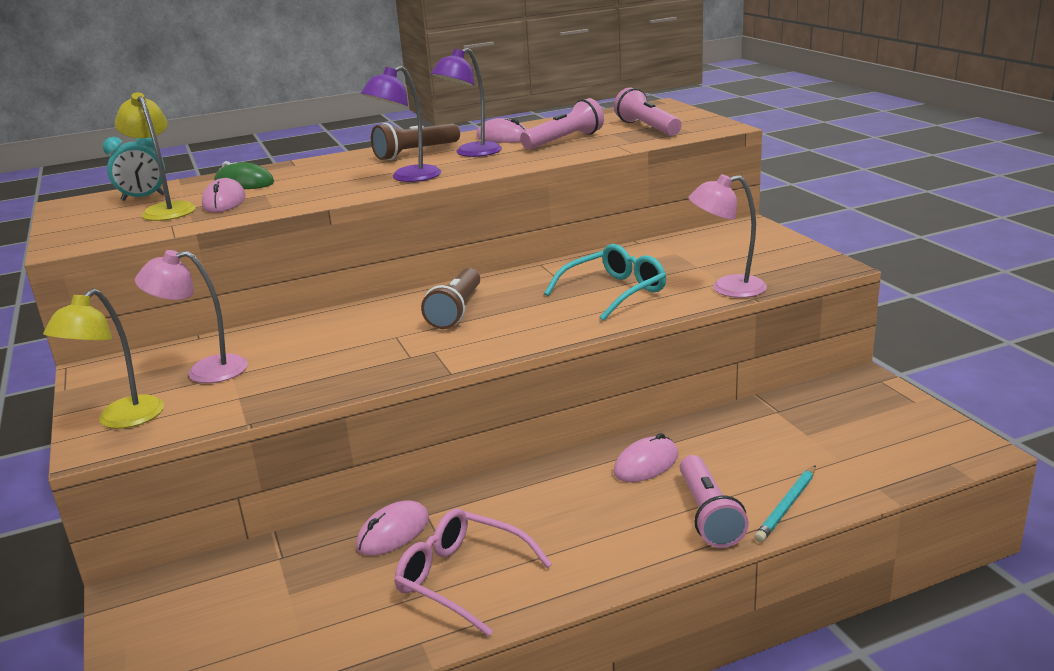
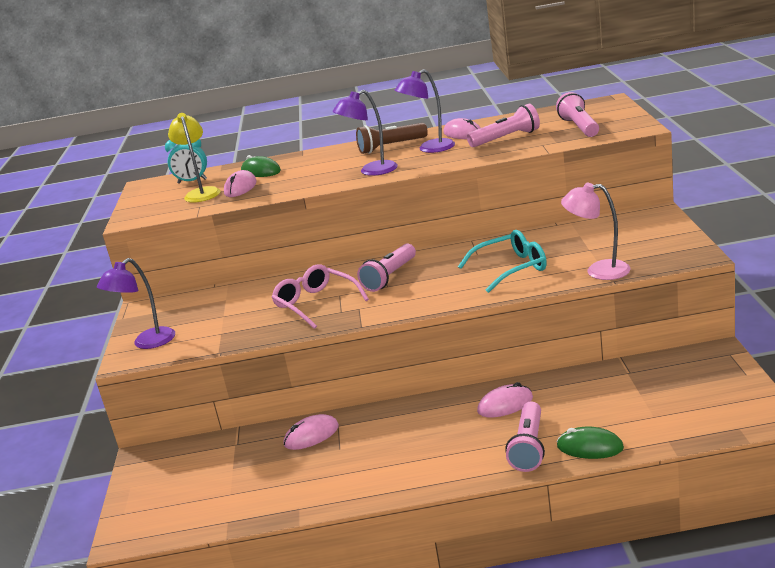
camera: 20 degrees right, 0 degrees up
(121, 420) = (147, 343): yellow lamp -> purple lamp
(205, 371) = (208, 312): pink lamp -> none
(456, 311) = (390, 277): brown flashlight -> pink flashlight
(463, 579) = (342, 472): pink glasses -> pink glasses (316, 304)
(787, 506) = (590, 447): turquoise pencil -> green mouse

